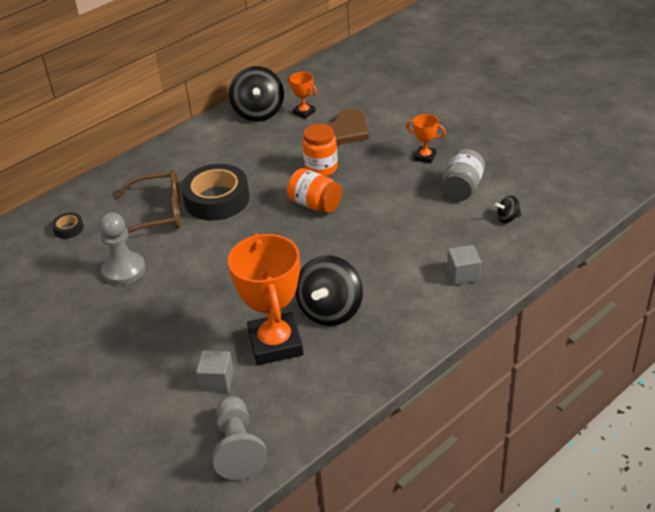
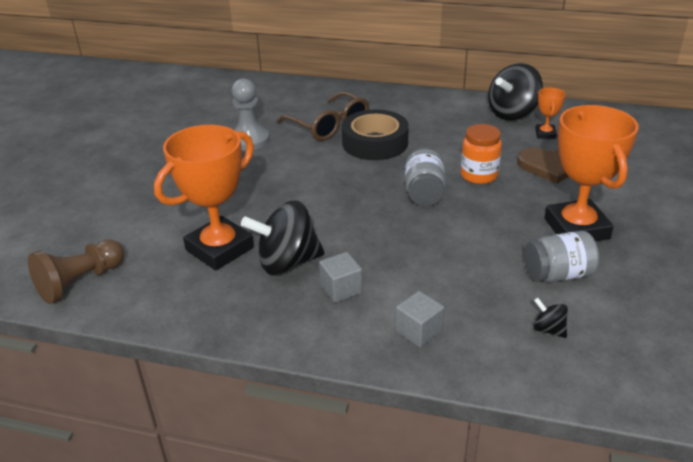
camera: 55 degrees right, 5 degrees down
(68, 229) = (274, 99): black tape -> none
(217, 381) = (154, 237): grey cube -> grey cube (341, 289)
(238, 448) = (80, 282): grey pawn -> brown pawn
(315, 204) = (424, 193): orange jar -> grey jar
(425, 157) = (576, 228): orange trophy -> orange trophy, size x2.20

